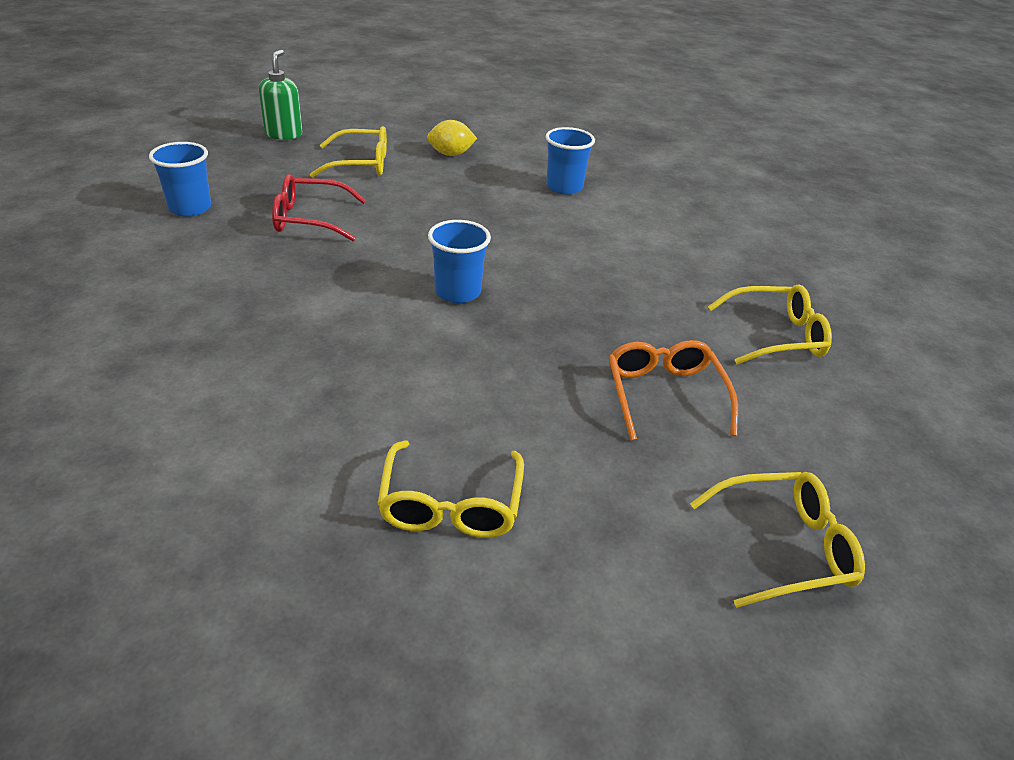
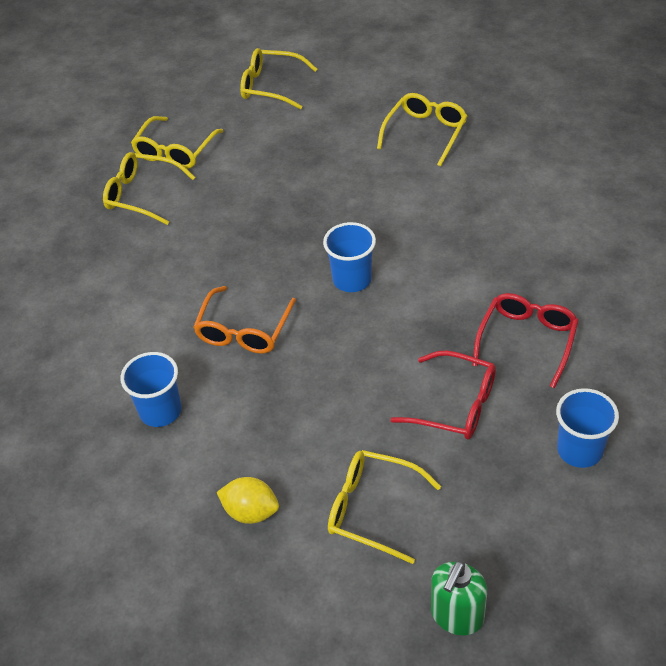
camera: 150 degrees left, 10 degrees up
(243, 270) = (527, 340): none -> red glasses
(664, 395) = (261, 168): orange glasses -> orange glasses (244, 330)
(803, 397) = (175, 151): none -> yellow glasses

